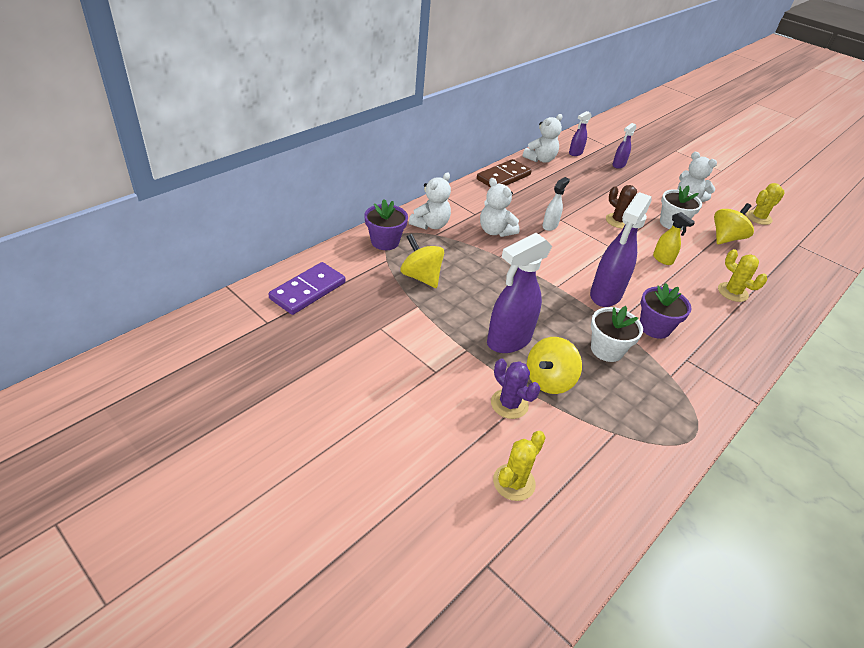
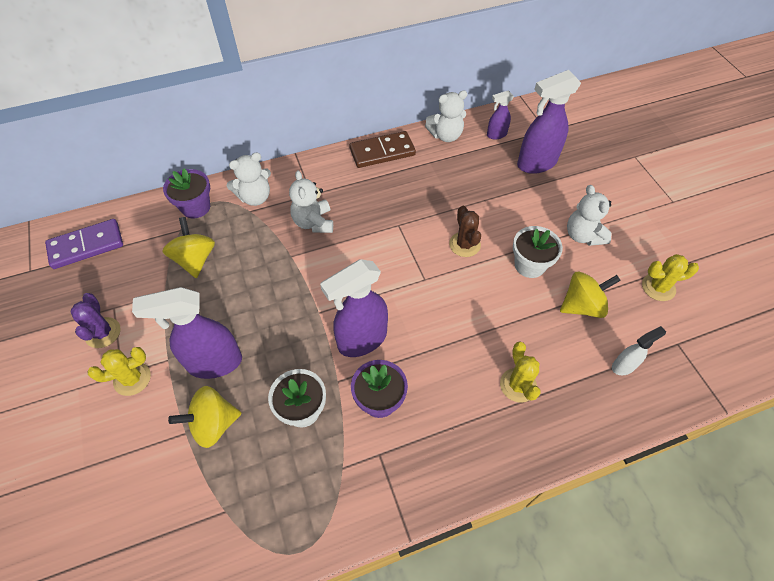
camera: 30 degrees right, 15 degrees up
(509, 404) = (155, 436): purple cactus -> purple cactus (103, 333)
(514, 482) = (88, 523): yellow cactus -> yellow cactus (132, 379)
(550, 226) = (378, 230): white spray bottle -> white spray bottle (624, 366)
(618, 165) = (536, 164): purple spray bottle -> purple spray bottle, size x1.95
(663, 259) = (471, 313): yellow spray bottle -> none

